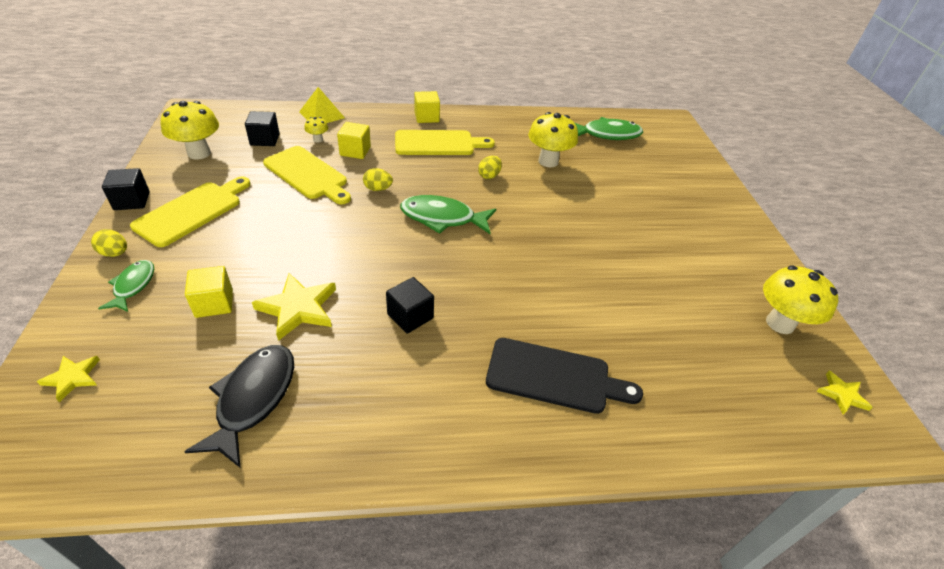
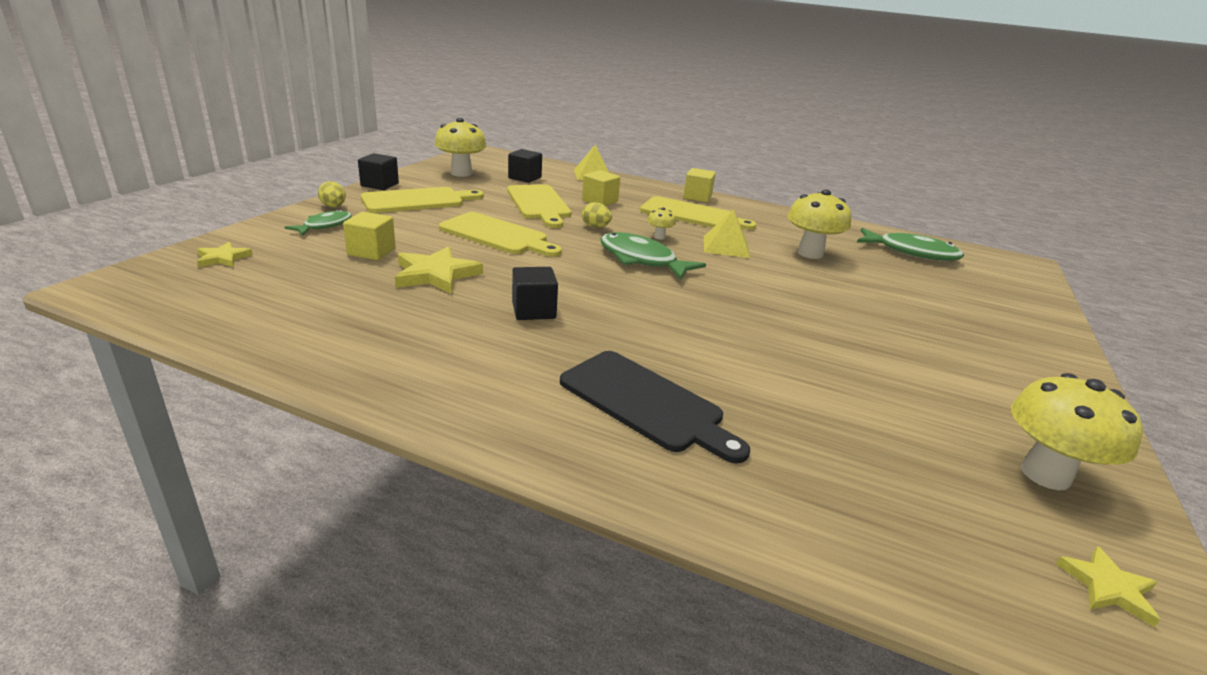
camera: 30 degrees right, 15 degrees down
(253, 399) = (333, 313): black fish -> none
(307, 233) = (497, 235): none -> yellow cutting board
(318, 140) = (572, 187): yellow mushroom -> yellow mushroom (659, 237)
(489, 176) = (726, 246): yellow egg -> yellow pyramid

